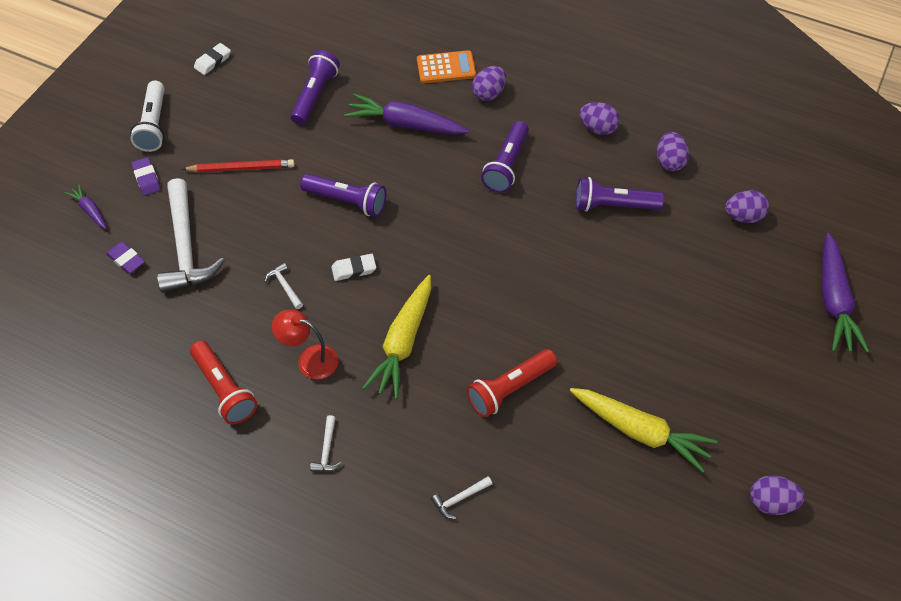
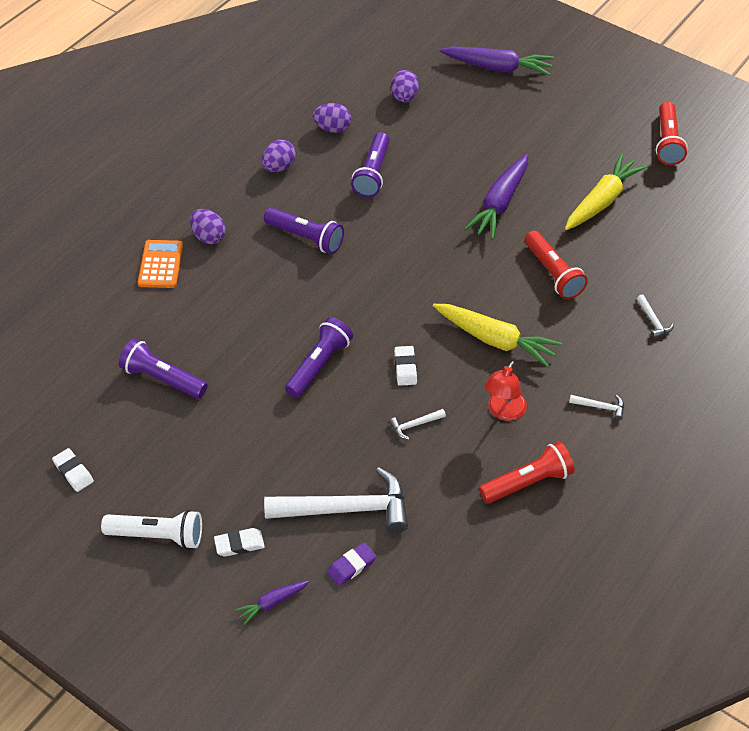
camera: 80 degrees left, 5 degrees down
(147, 178) = (239, 544): purple eraser -> white eraser
(241, 168) = (249, 453): red pencil -> none
(405, 124) = (229, 307): purple carrot -> purple carrot (500, 203)
(771, 502) = (667, 142): purple egg -> red flashlight

